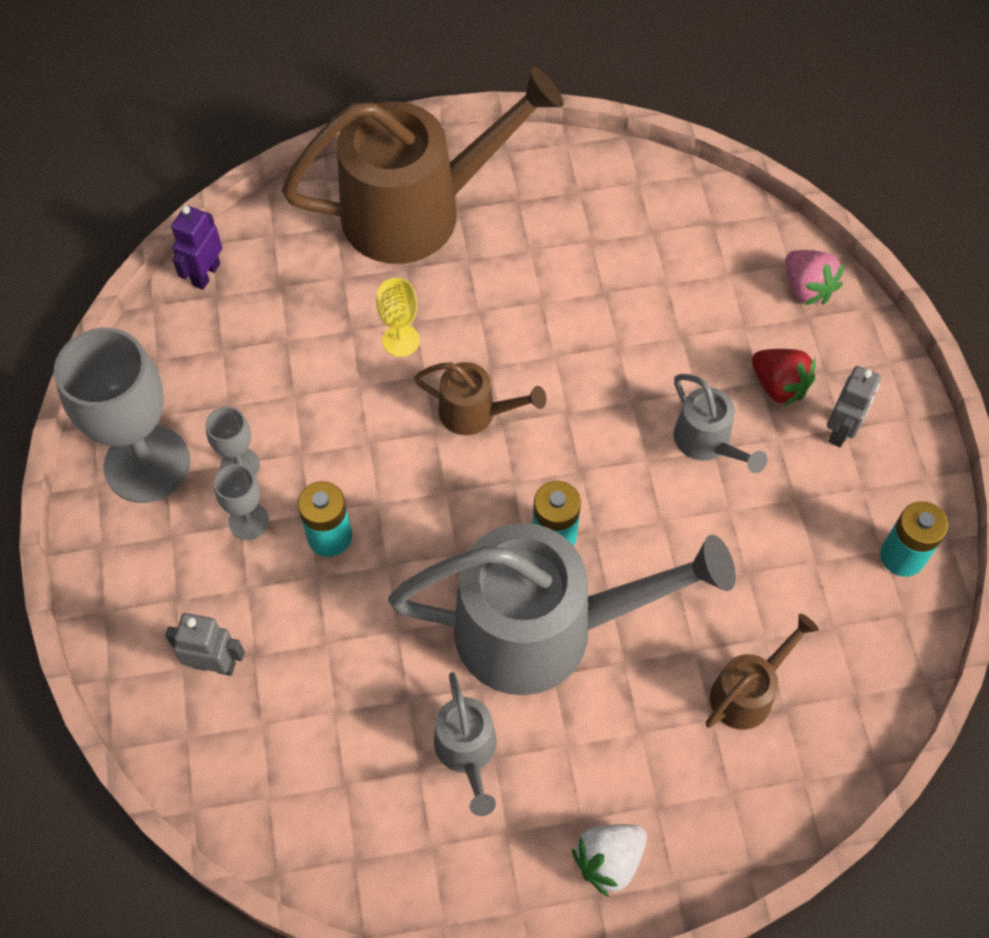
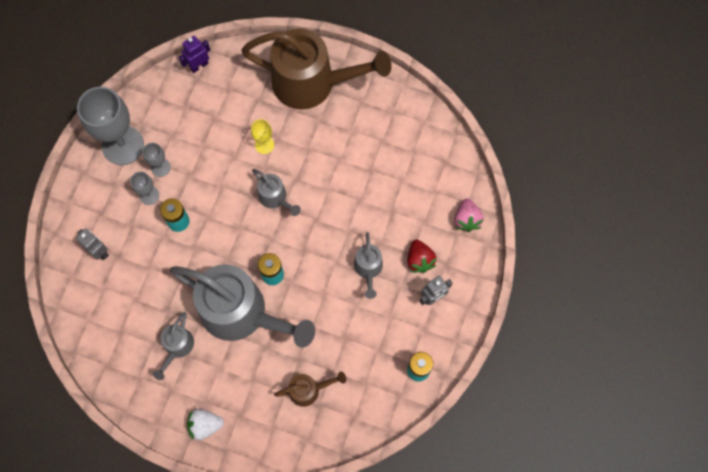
camera: 30 degrees right, 10 degrees up
(476, 413) = (275, 198): brown watering can -> grey watering can

